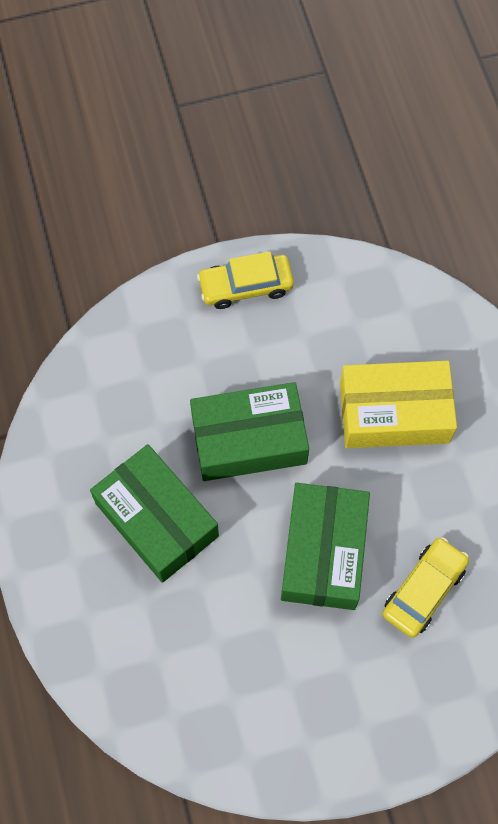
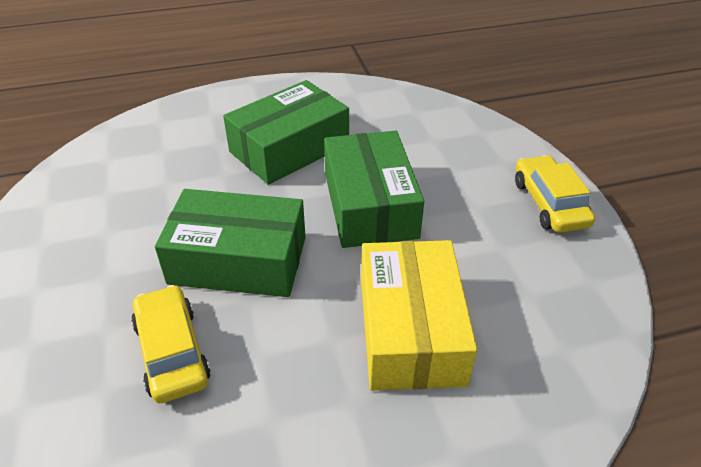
camera: 90 degrees right, 25 degrees down
(424, 590) = (172, 351): yellow car -> yellow car turned 150 degrees counterclockwise

